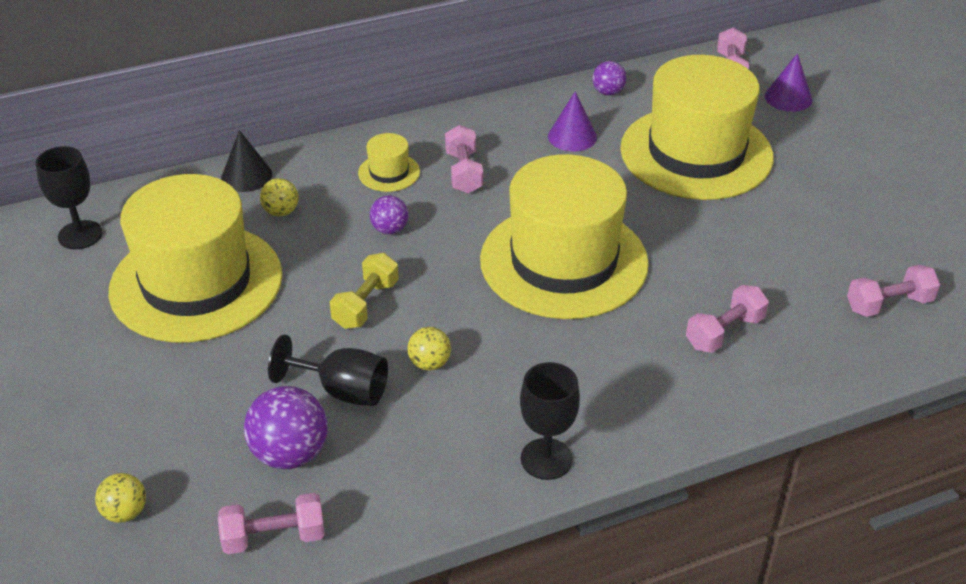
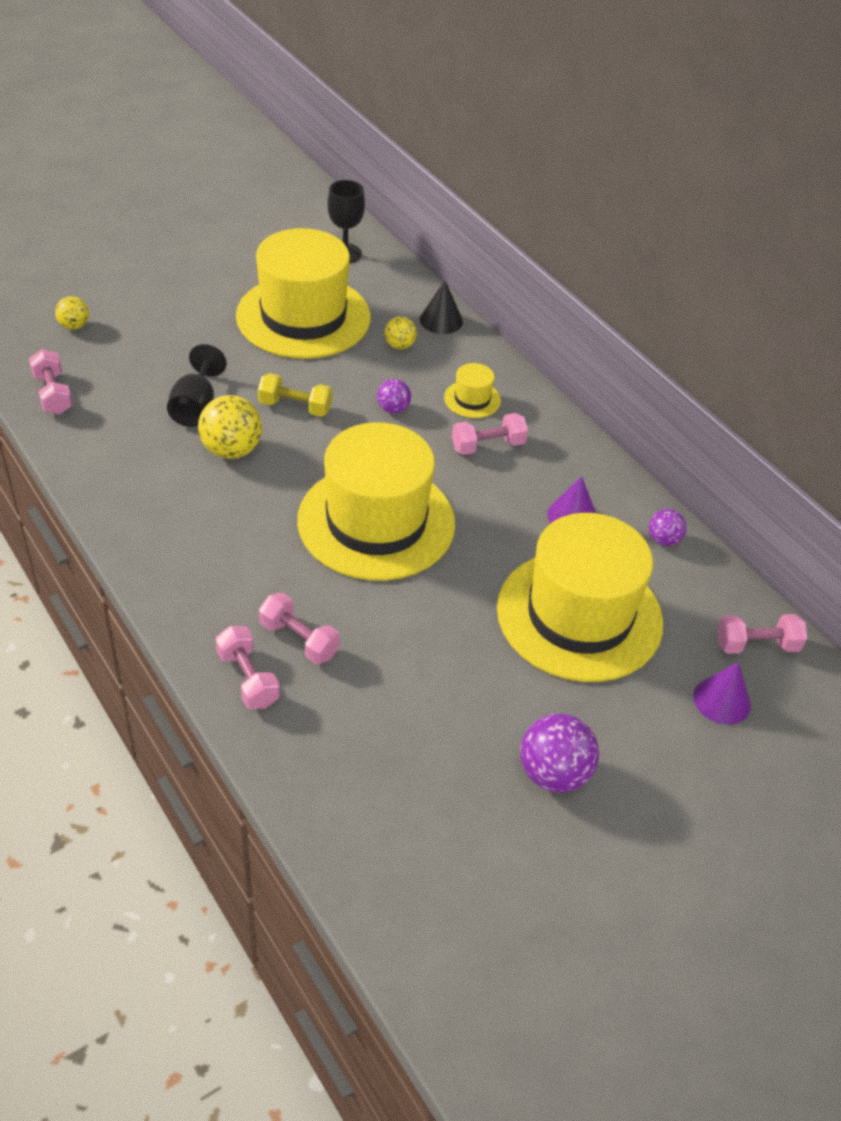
camera: 75 degrees right, 5 degrees up
(290, 454) = (130, 390): purple ball -> purple ball (553, 774)
(429, 363) = (231, 450): yellow ball -> yellow ball, size x1.75
(546, 459) = (131, 526): black goblet -> none
(888, 304) = (365, 778): pink dumbbell -> pink dumbbell (248, 678)

